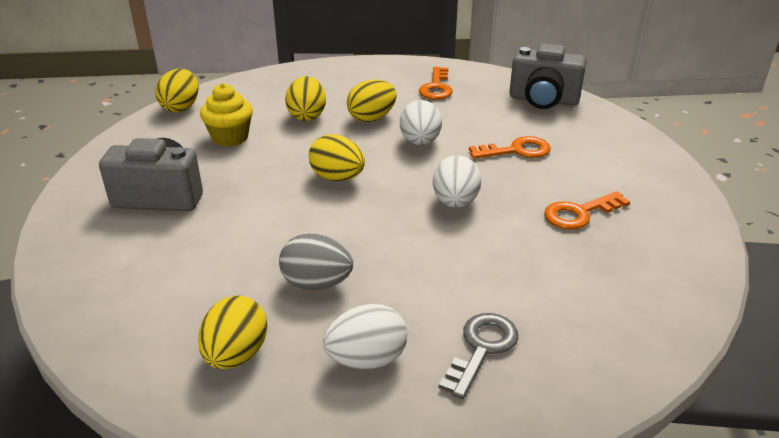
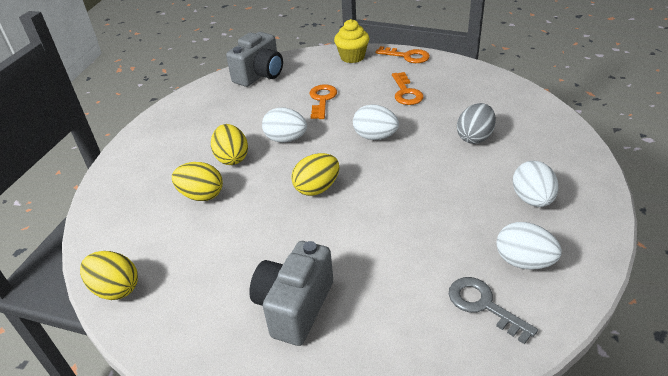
camera: 70 degrees left, 5 degrees up
(230, 137) = (210, 251): yellow cupcake -> yellow cupcake (352, 57)
(236, 355) = (523, 261): yellow egg -> white egg
(317, 283) = (452, 214): grey egg -> grey egg (474, 137)
(436, 87) = (203, 117): orange key -> orange key (407, 56)
(481, 349) = (526, 153): grey key -> grey key (483, 305)

